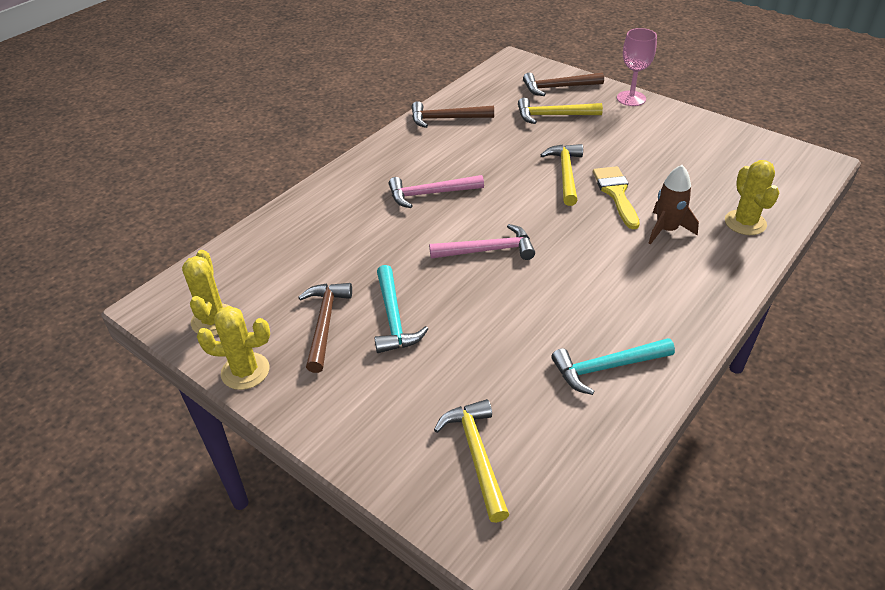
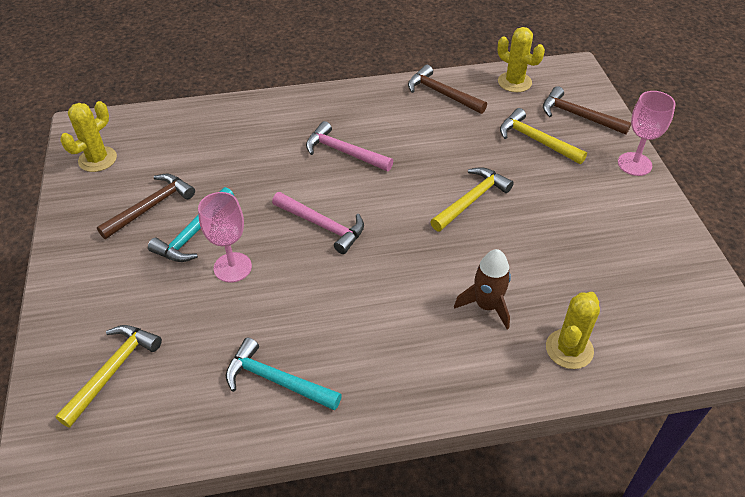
camera: 40 degrees right, 5 degrees up
(245, 371) = (70, 207): yellow cactus -> yellow cactus (514, 82)
(462, 320) = (232, 267): none -> pink goblet
(616, 193) = (489, 244): yellow brush -> none

